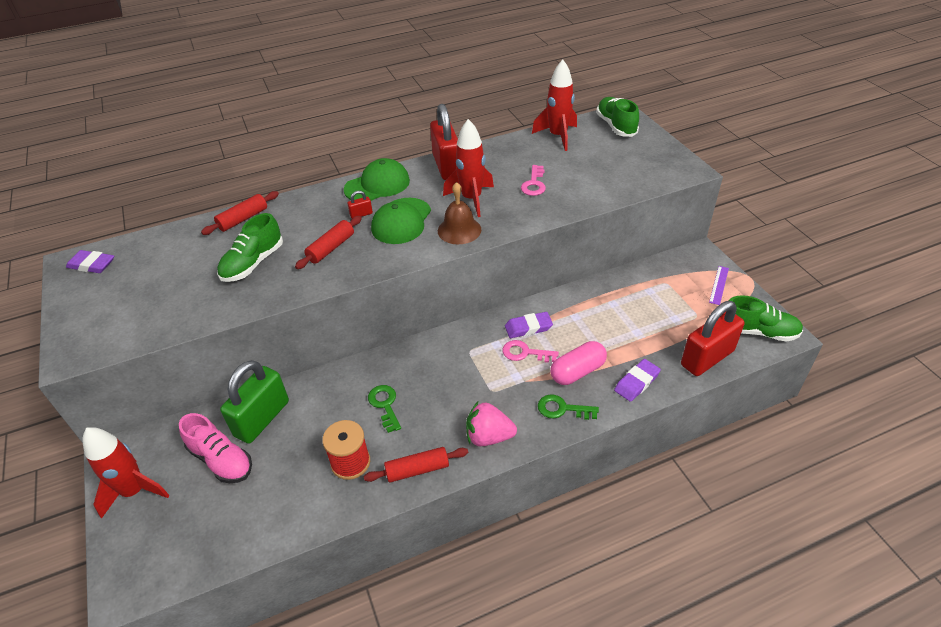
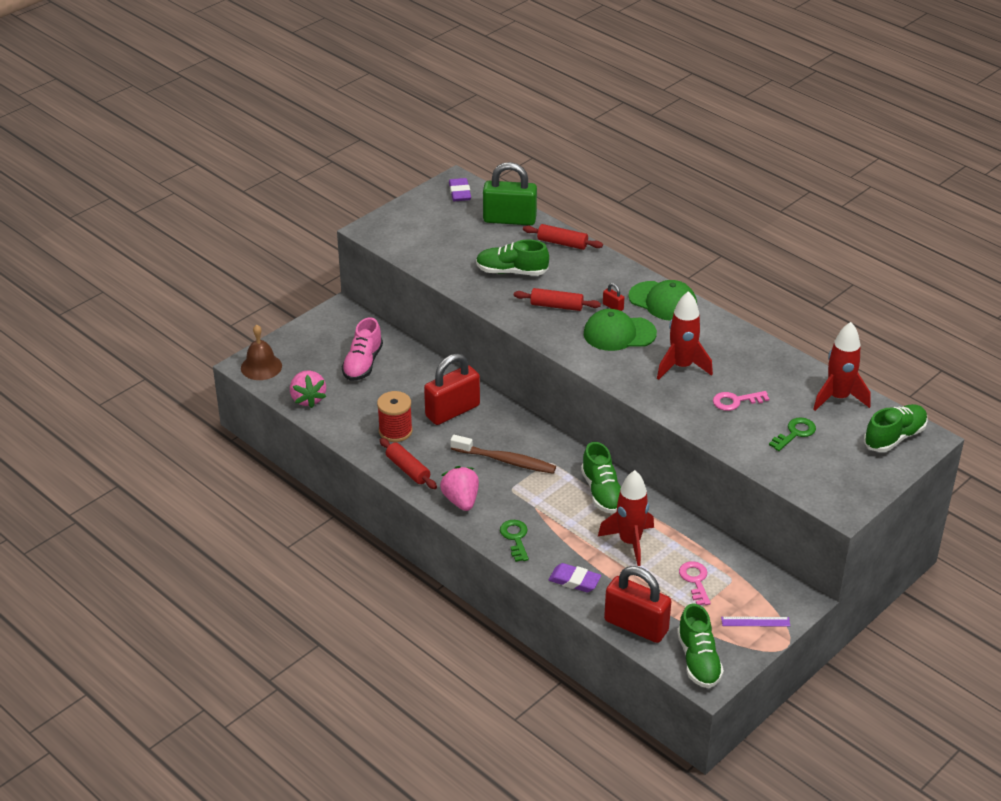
camera: 65 degrees right, 5 degrees down
(134, 491) = (317, 334): red rocket -> red rocket (630, 542)
(238, 536) = (308, 399): none -> pink strawberry
(262, 418) = (410, 368): green padlock -> green padlock (509, 219)
(385, 405) = (460, 430): green key -> green key (795, 433)
(447, 166) = (725, 335): red padlock -> red padlock (452, 411)
(450, 382) = (506, 461): none -> brown toothbrush
(459, 230) = (629, 372): brown bell -> brown bell (261, 367)
(525, 353) = (568, 498): pink key -> pink key (695, 580)
(528, 327) = (602, 492): purple eraser -> green shoe
(577, 371) = (565, 538): pink capsule -> none

